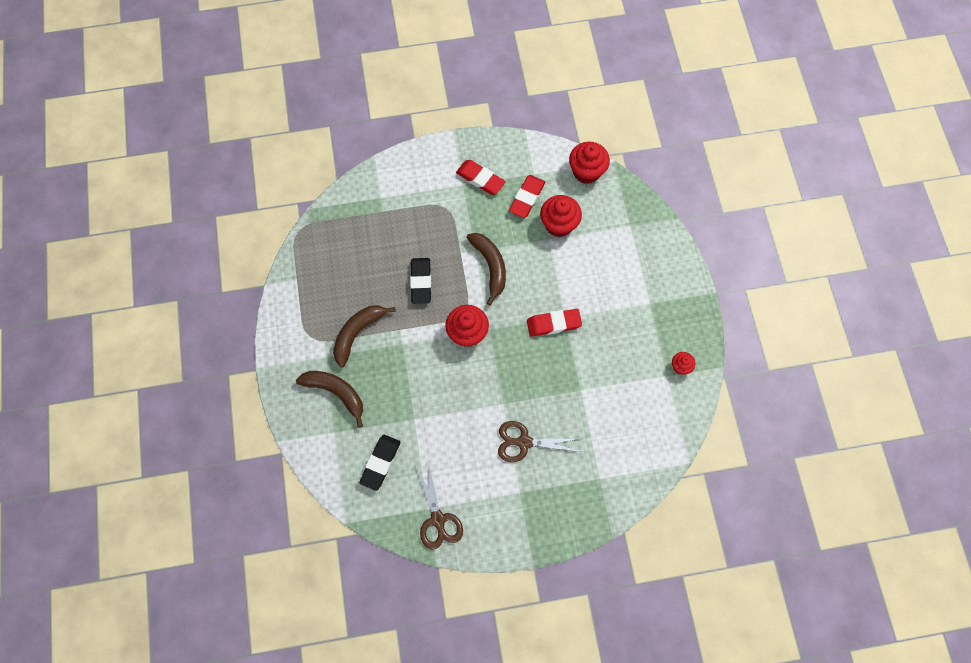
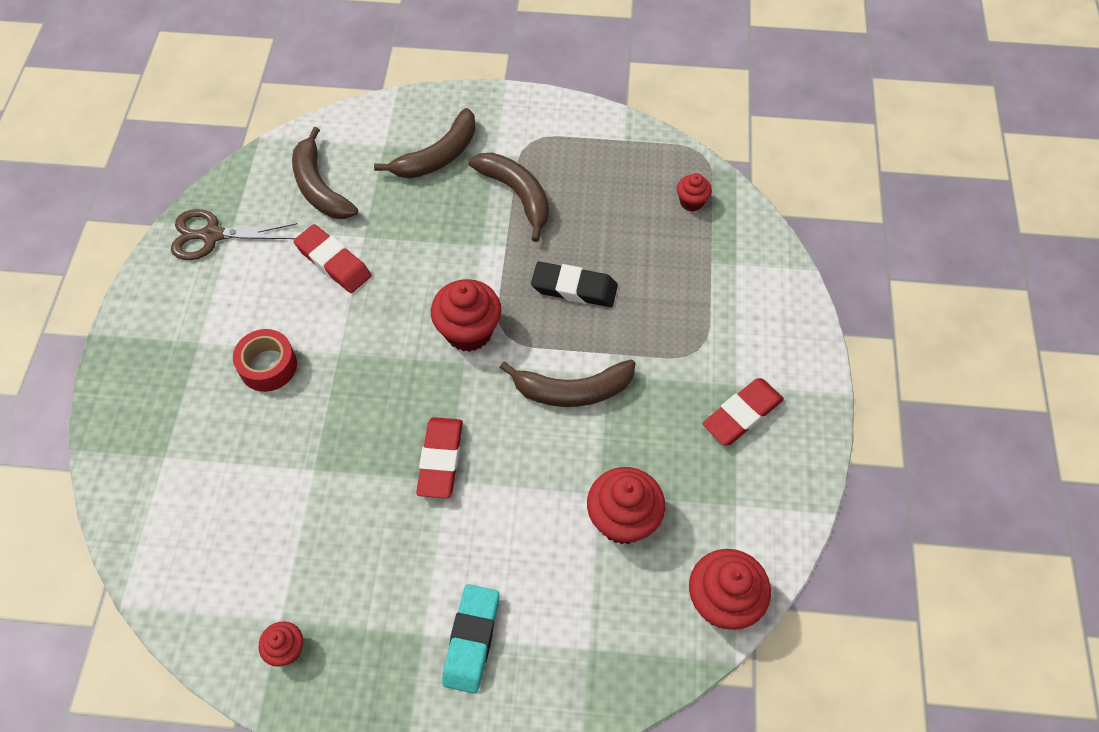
camera: 105 degrees right, 10 degrees down
(339, 230) = (691, 202): none -> red cupcake
(380, 463) = (319, 187): black eraser -> brown banana
(524, 442) = (268, 366): brown scissors -> red tape
(527, 198) = (688, 480): red eraser -> red eraser (333, 262)
(644, 280) = (471, 640): none -> turquoise eraser

